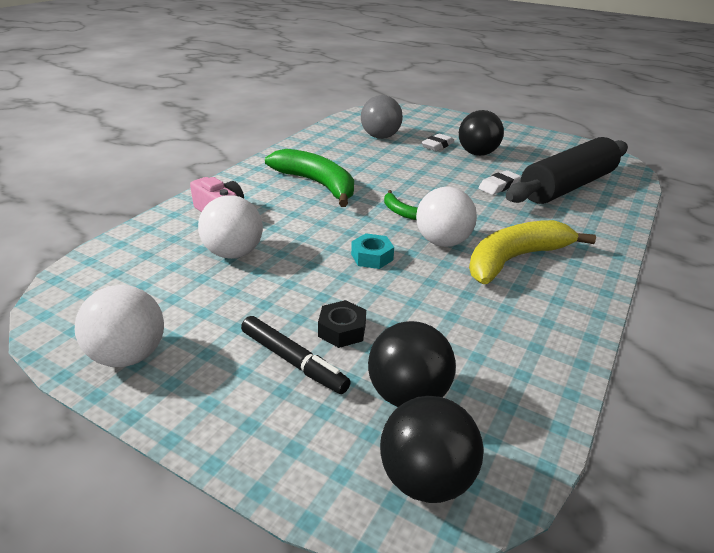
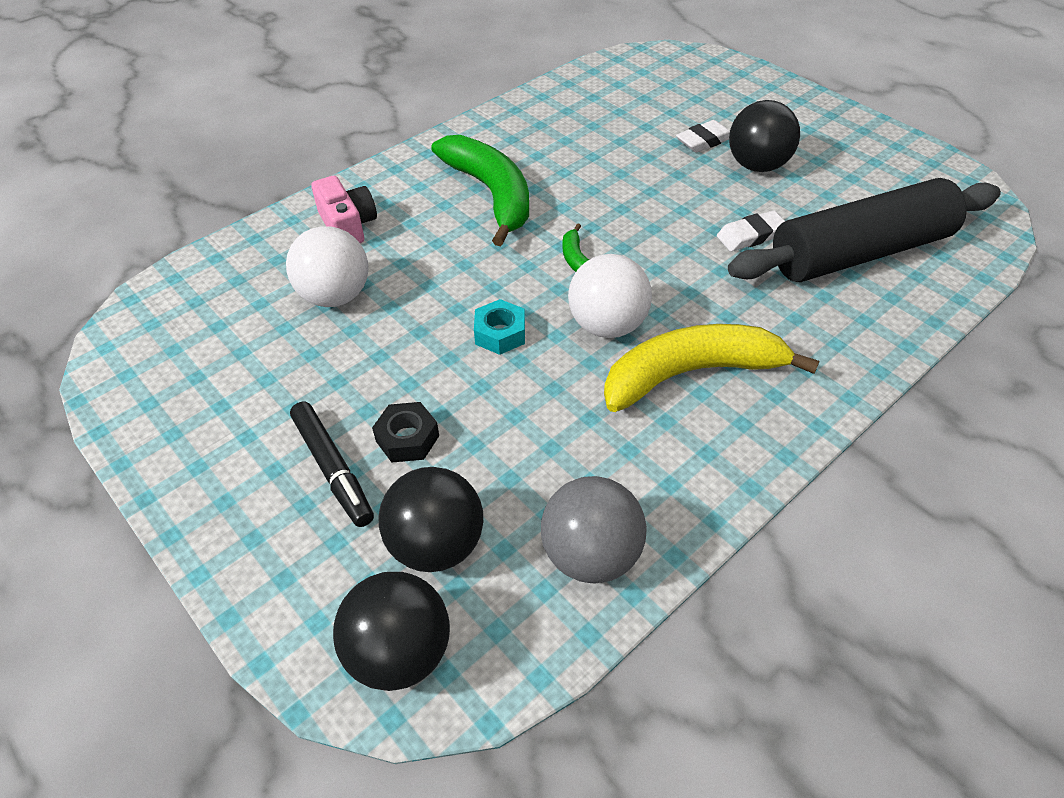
camera: 20 degrees right, 15 degrees up
(129, 355) = (168, 421): white ball -> none
(380, 137) = (627, 113): grey ball -> grey ball (591, 554)

